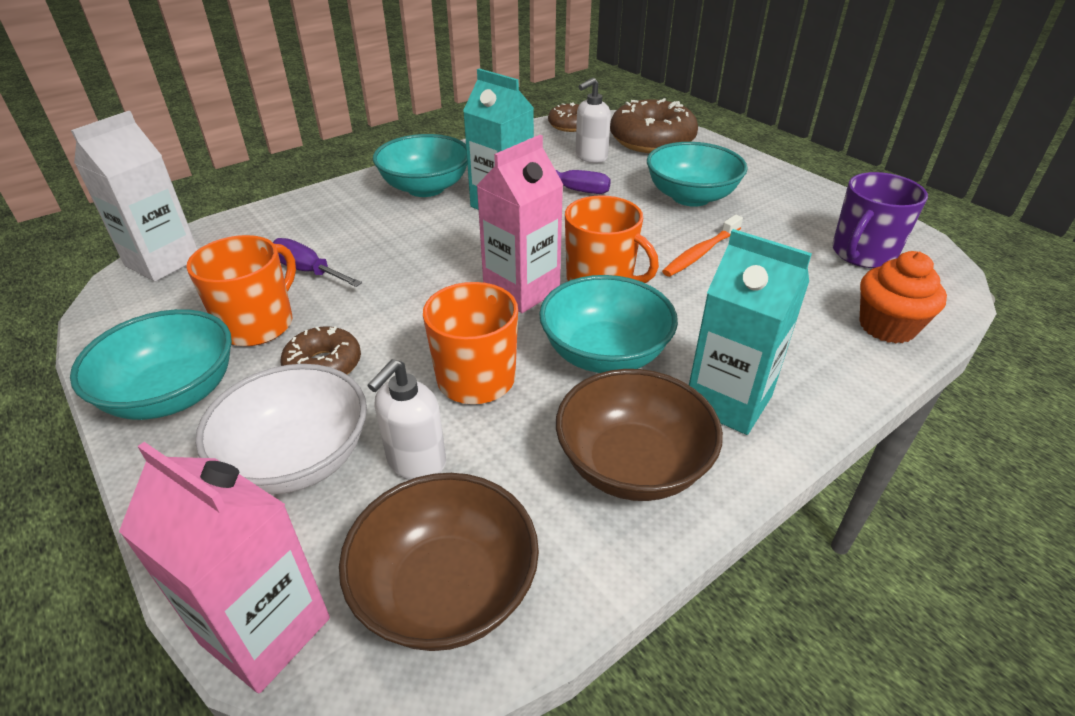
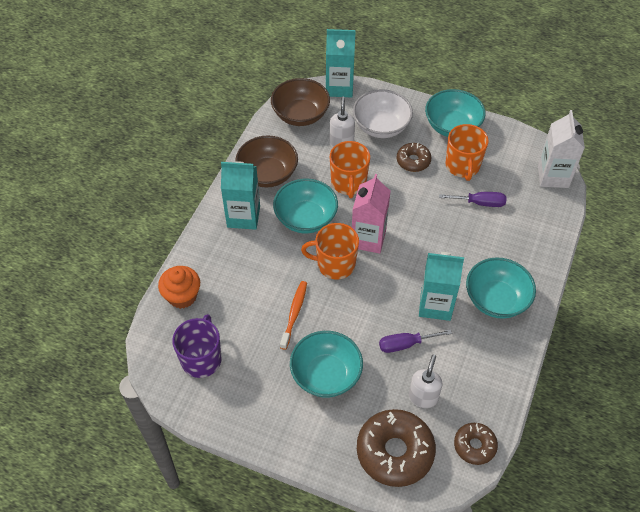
camera: 150 degrees right, 15 degrees up
(265, 630) = (339, 87): pink carton -> turquoise carton

